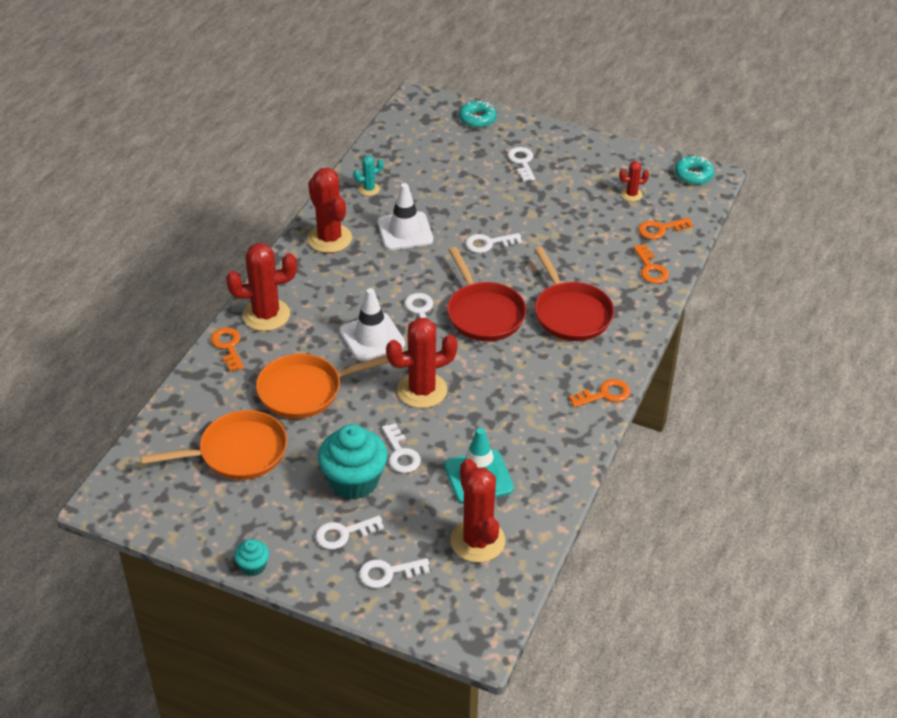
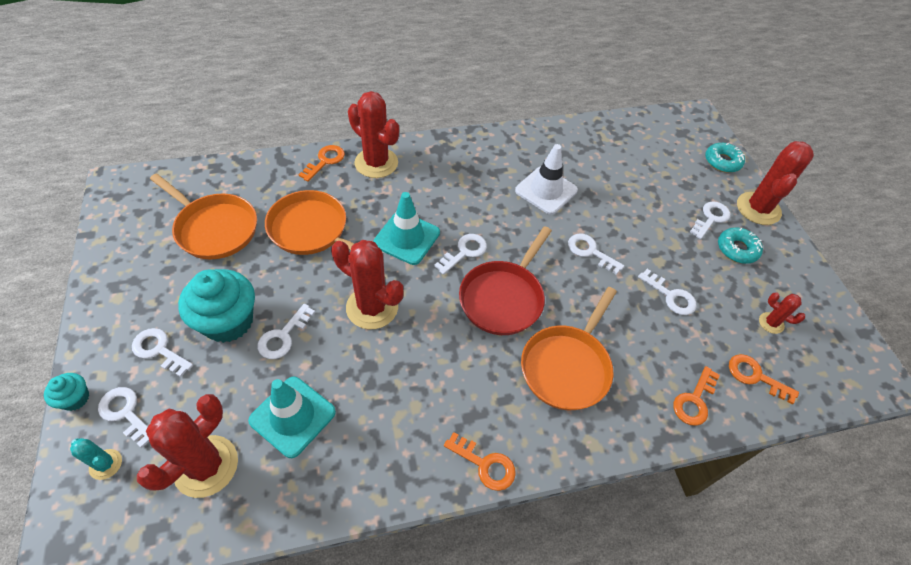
camera: 50 degrees right, 10 degrees up
(253, 566) = (88, 309): turquoise cupcake -> turquoise cupcake (75, 398)
(329, 238) = (491, 152): red cactus -> red cactus (758, 209)
(369, 189) = (568, 144): turquoise cactus -> turquoise cactus (105, 464)
(372, 337) = (406, 238): white traffic cone -> turquoise traffic cone
(566, 227) = (671, 296): none -> white key
(571, 313) = (567, 366): red pan -> orange pan
(693, 175) = (860, 360): turquoise donut -> turquoise donut (737, 249)

